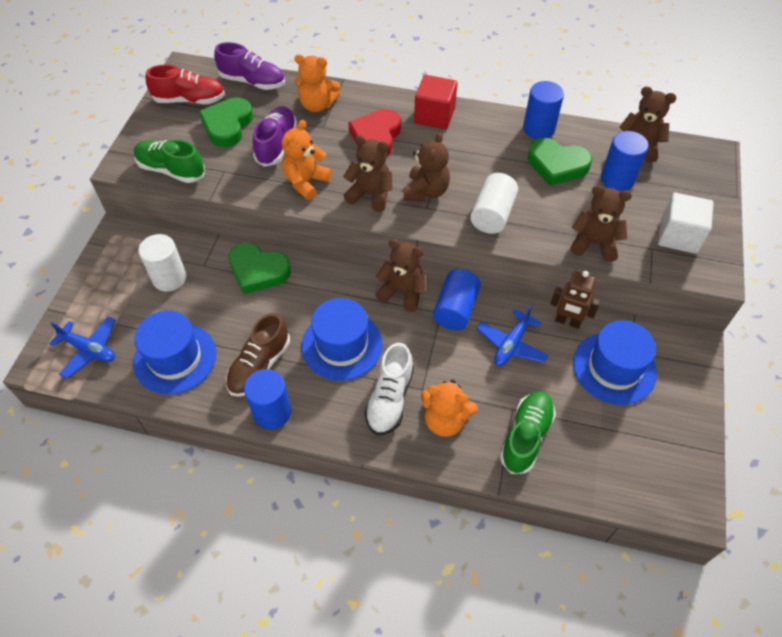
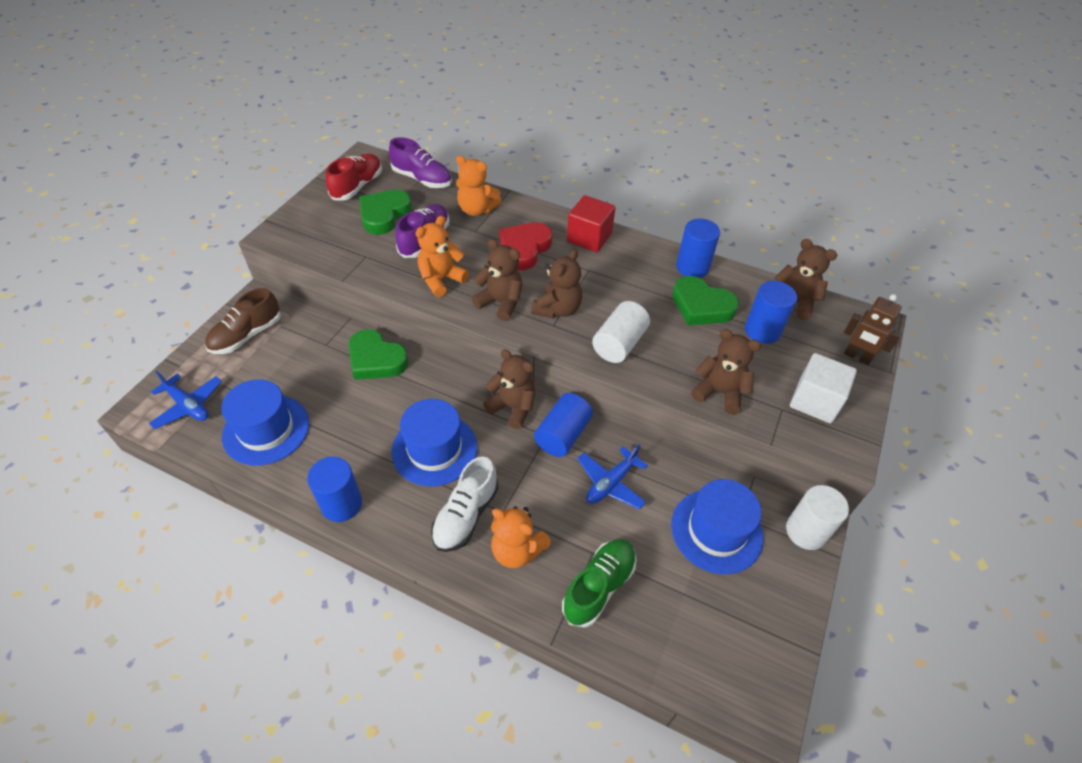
camera: 10 degrees right, 5 degrees down
(169, 278) = (289, 351): white cylinder -> white cylinder (806, 531)
(171, 170) = (316, 247): green shoe -> none
(190, 100) = (357, 186): red shoe -> red shoe turned 75 degrees counterclockwise
(259, 366) = (345, 454): brown shoe -> brown shoe (247, 335)
(567, 321) = (678, 471): brown robot -> brown robot (857, 357)

